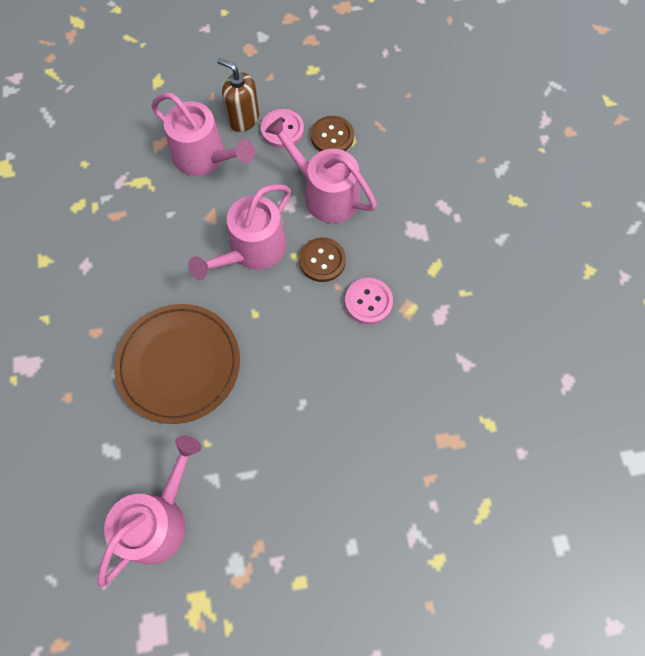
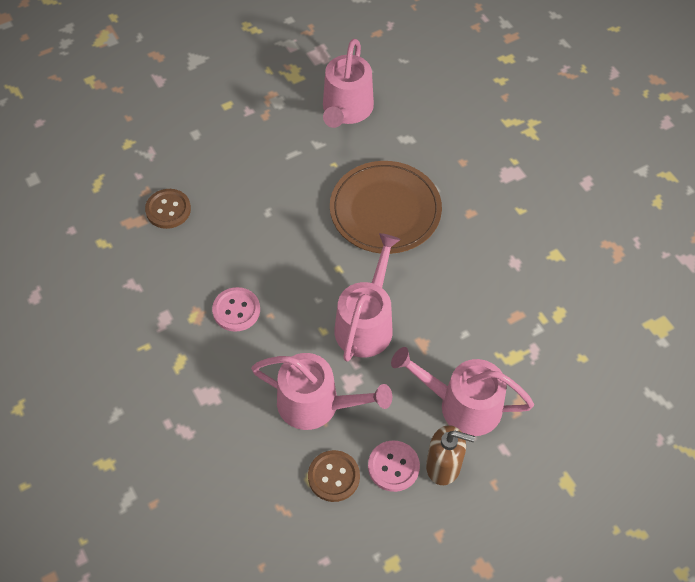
camera: 160 degrees right, 10 degrees down
(322, 260) = (294, 335): brown button -> brown button (168, 210)

